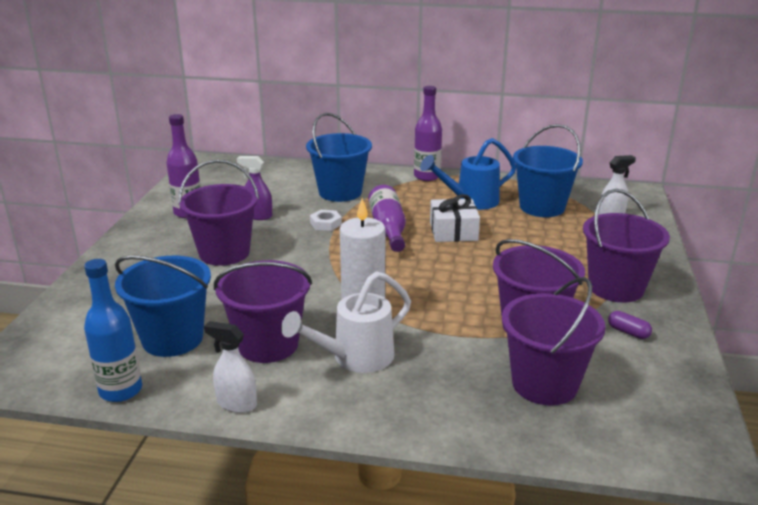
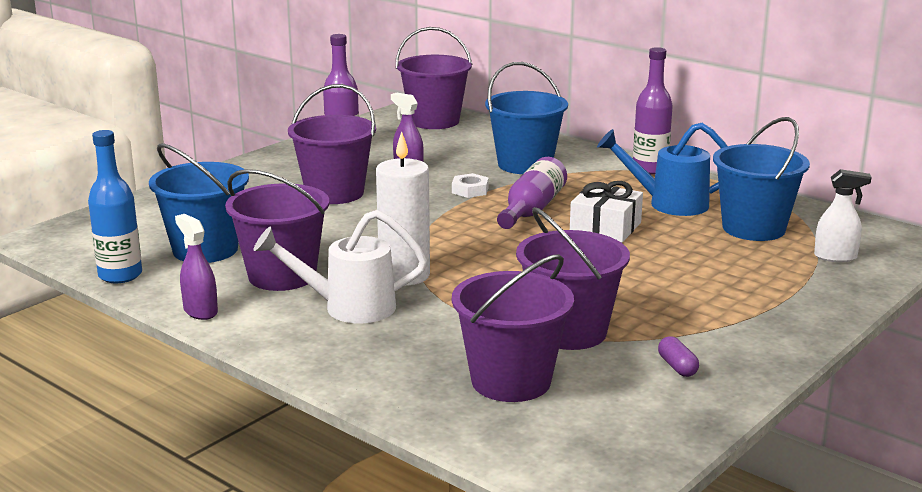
camera: 30 degrees right, 5 degrees down
(236, 403) = (200, 311): white spray bottle -> purple spray bottle
(616, 288) = (727, 325): purple bucket -> purple bucket (434, 121)

